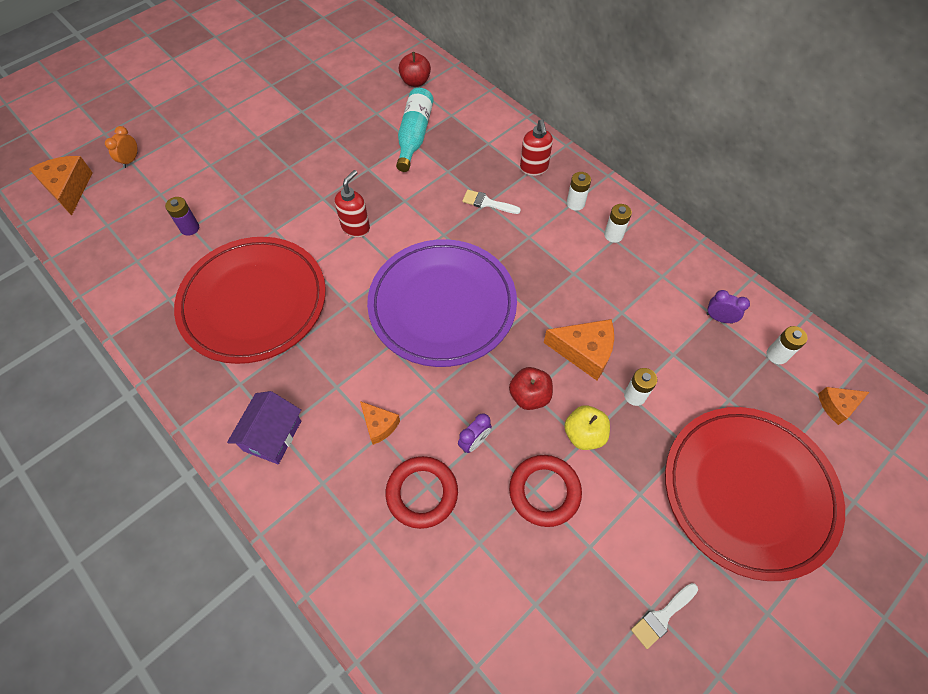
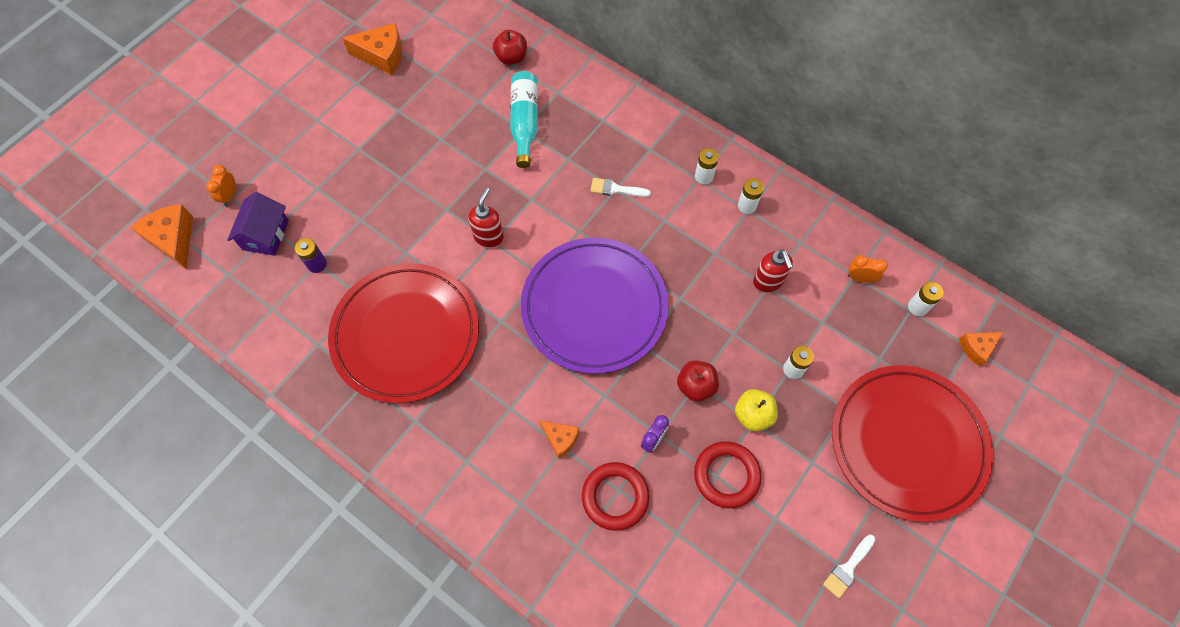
camera: 10 degrees left, 5 degrees up
(272, 435) = (461, 467): purple house -> purple house (266, 235)
(534, 168) = (655, 143): red soap dispenser -> red soap dispenser (767, 282)
(584, 352) = (739, 333): orange cheese -> orange cheese (382, 55)
(719, 318) = (860, 278): purple clock -> orange clock

